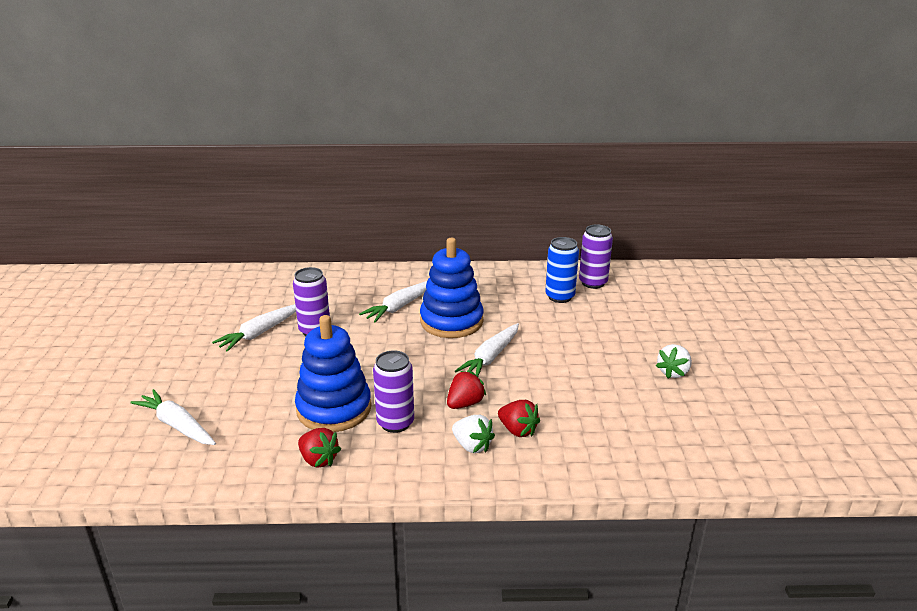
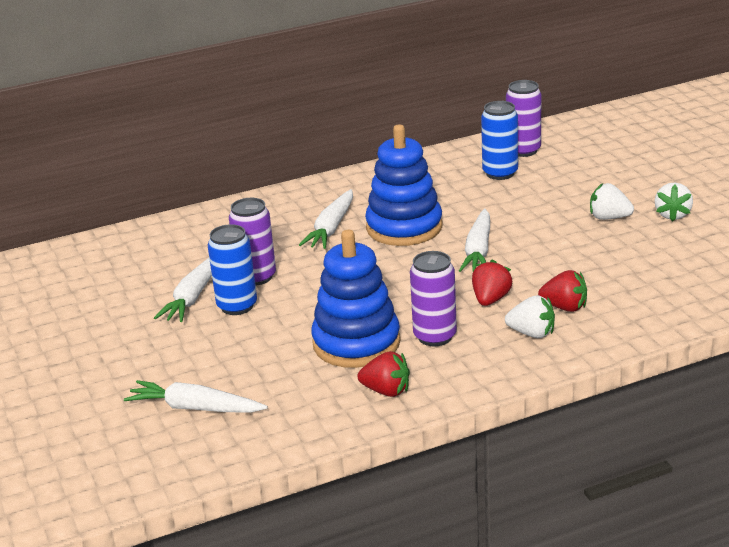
camera: 20 degrees left, 0 degrees up
(281, 350) = (237, 306): none -> blue can
(617, 359) = (609, 218): none -> white strawberry

